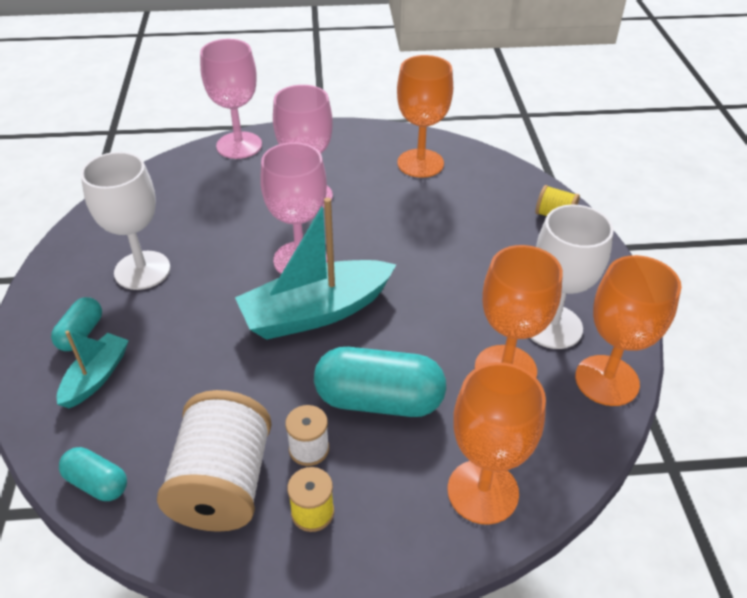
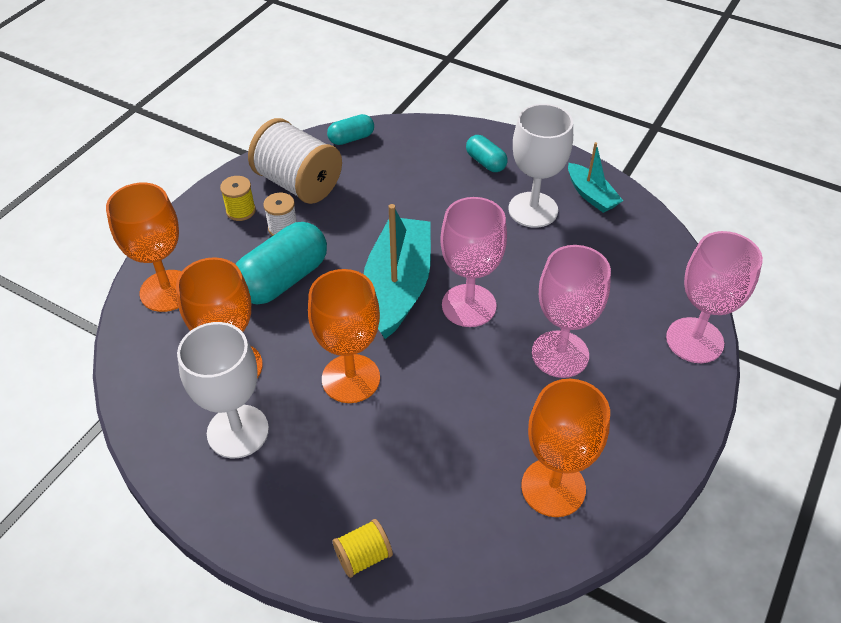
camera: 125 degrees right, 5 degrees up
(96, 377) = (436, 158): turquoise boat -> turquoise boat (591, 195)
(607, 380) = (157, 425): orange goblet -> orange goblet (351, 378)

